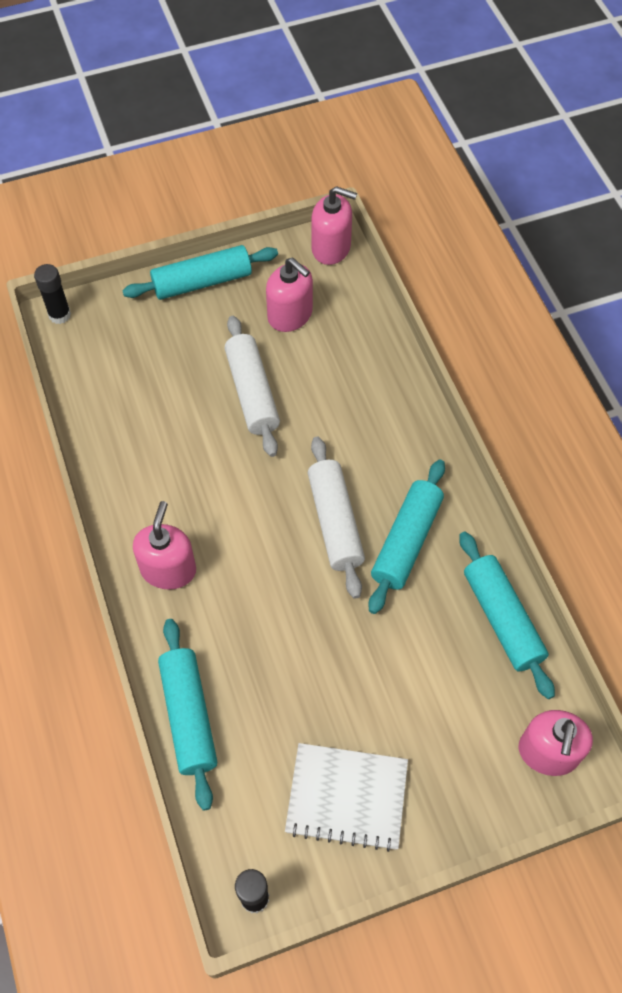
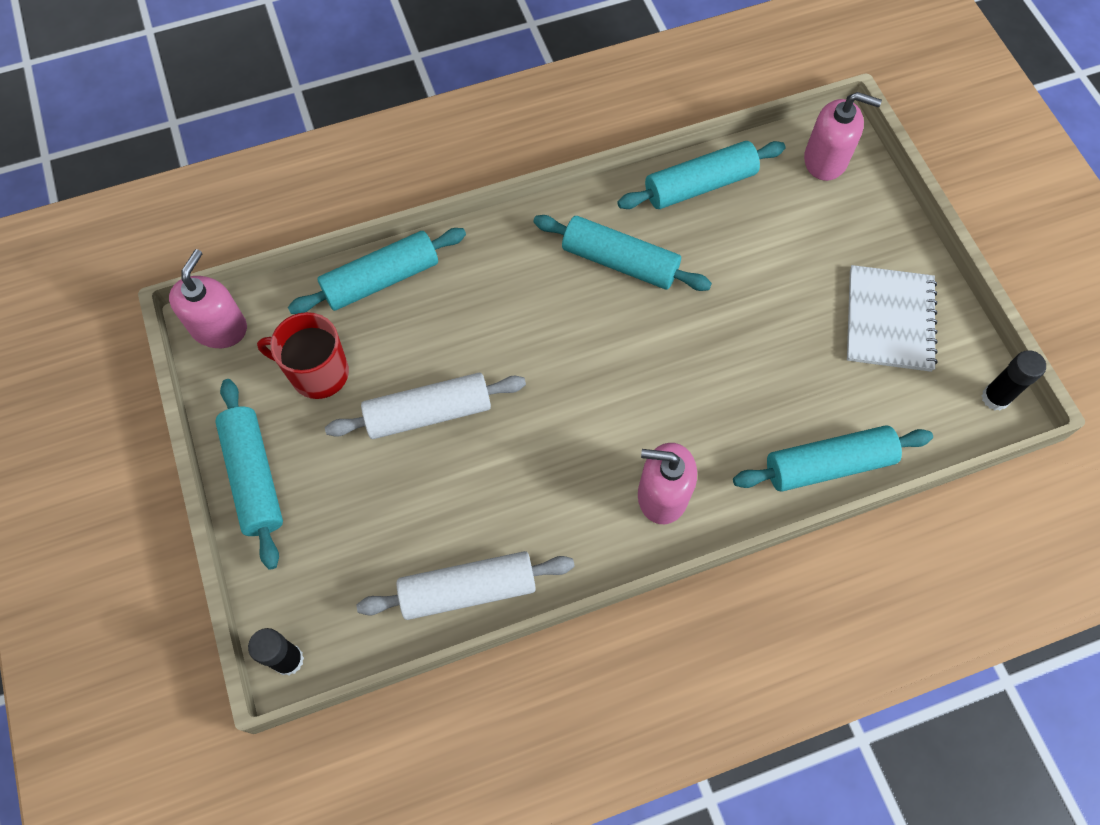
camera: 90 degrees left, 5 degrees up
(290, 315) = (318, 373): pink soap dispenser -> red mug
(335, 522) = (599, 327): white rolling pin -> white rolling pin (468, 590)
(380, 353) = (381, 279): none -> turquoise rolling pin

